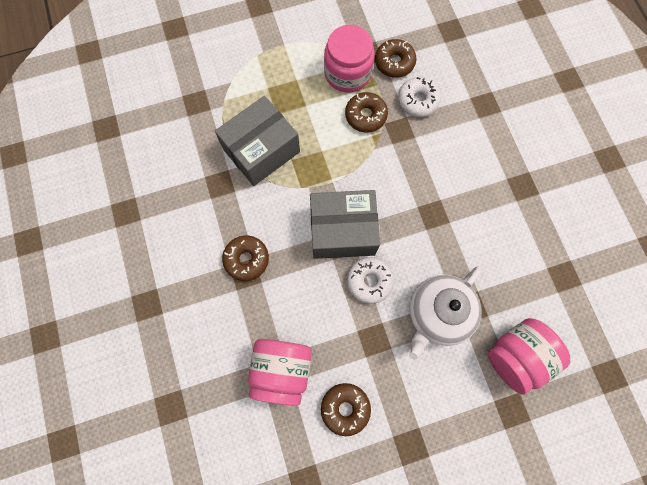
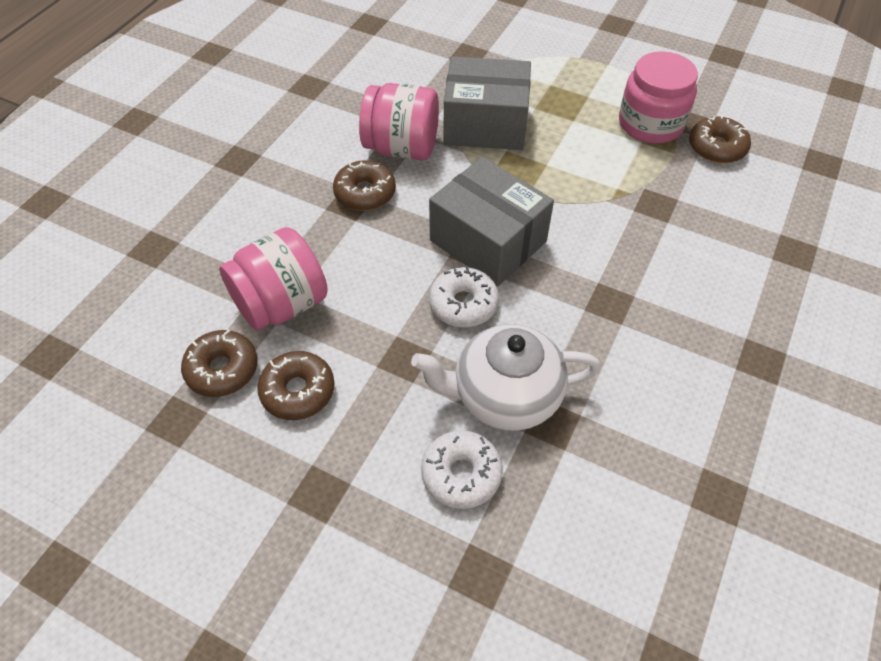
camera: 45 degrees right, 20 degrees down
(365, 116) = (630, 168): brown donut -> brown donut (222, 369)
(418, 101) = (708, 195): white donut -> white donut (461, 474)
(516, 356) = (553, 522): pink jar -> pink jar (402, 148)

